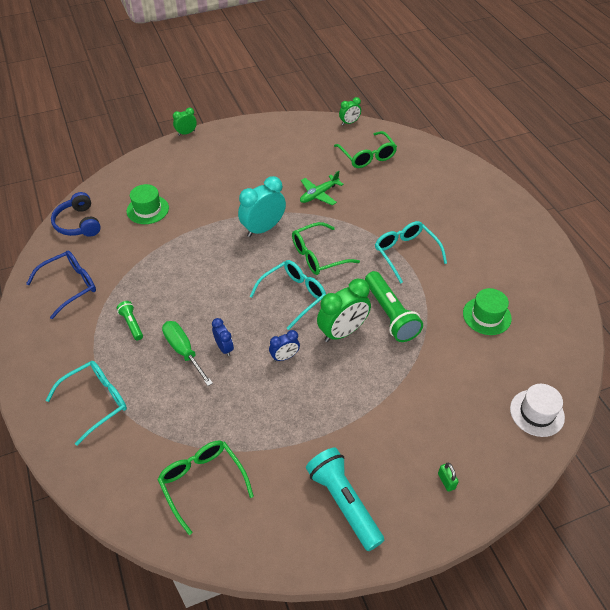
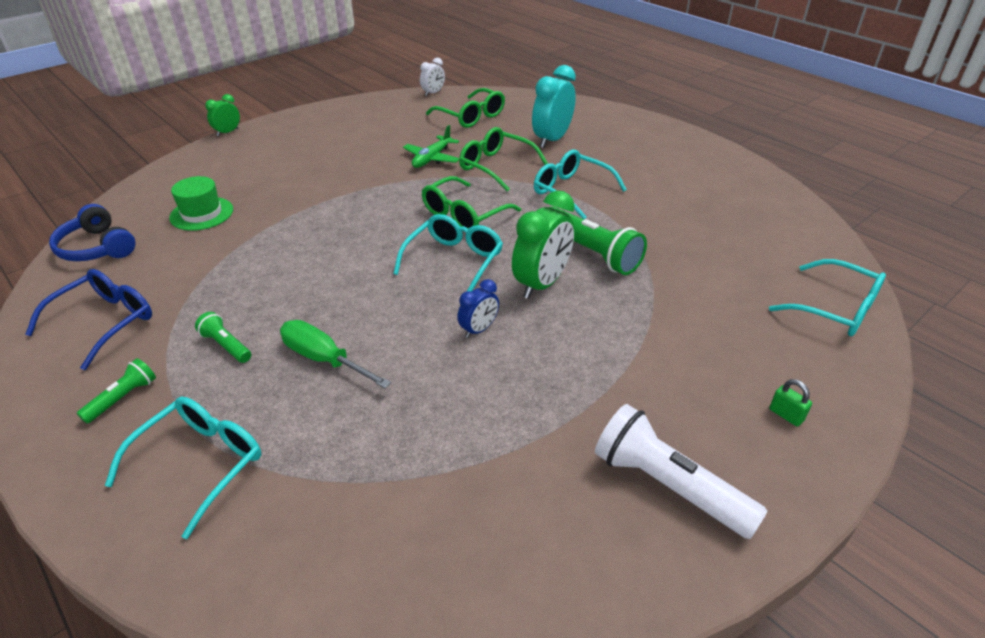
camera: 20 degrees left, 10 degrees down
(67, 345) = (123, 398): none -> green flashlight
(203, 483) = (436, 529): green glasses -> green glasses (496, 167)
(224, 348) = (385, 340): blue clock -> none
(263, 229) = (376, 203): turquoise clock -> turquoise clock (552, 140)
(344, 502) = (668, 486): turquoise flashlight -> white flashlight
(349, 122) = (433, 93): green clock -> white clock
(486, 316) = (706, 229): green hat -> none
(537, 413) = (834, 309): white hat -> turquoise glasses

